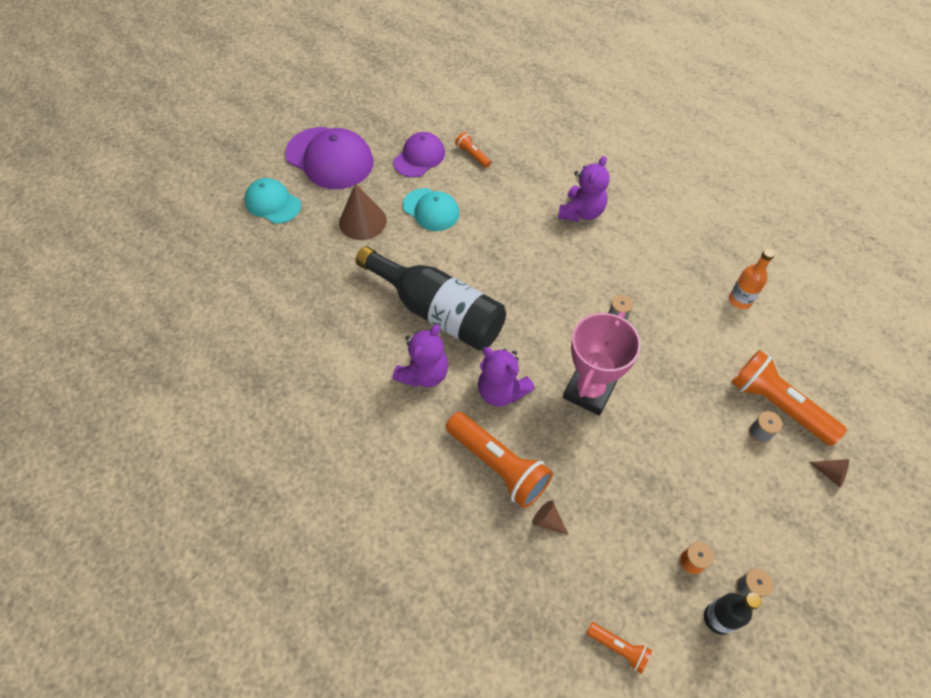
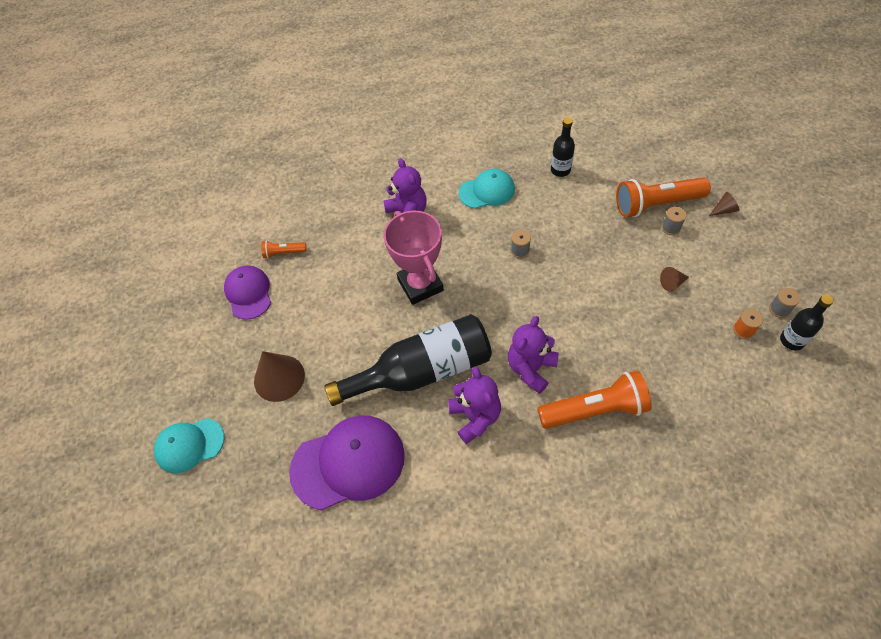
camera: 50 degrees left, 0 degrees up
(330, 158) = (181, 366): purple cap -> purple cap (348, 463)
(431, 210) = (313, 317): turquoise cap -> turquoise cap (487, 191)
(501, 391) = (531, 368): purple teddy bear -> purple teddy bear turned 135 degrees clockwise
(548, 521) = (662, 402): brown cone -> brown cone (672, 283)
(589, 391) = (571, 309): pink trophy -> pink trophy (420, 285)
(618, 648) = (784, 416): orange flashlight -> none
(740, 300) = (560, 170): orange bottle -> black bottle

